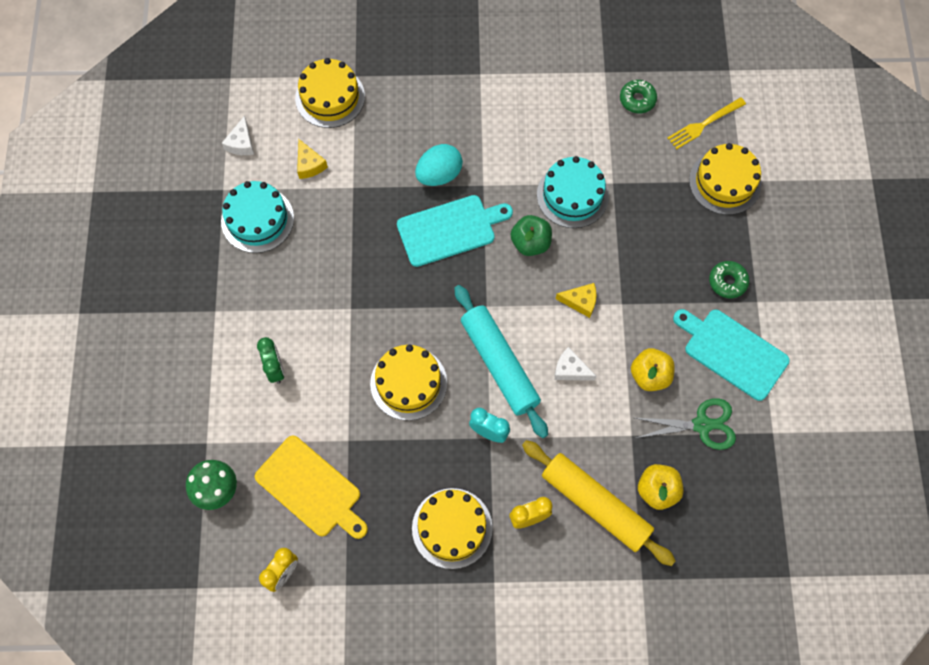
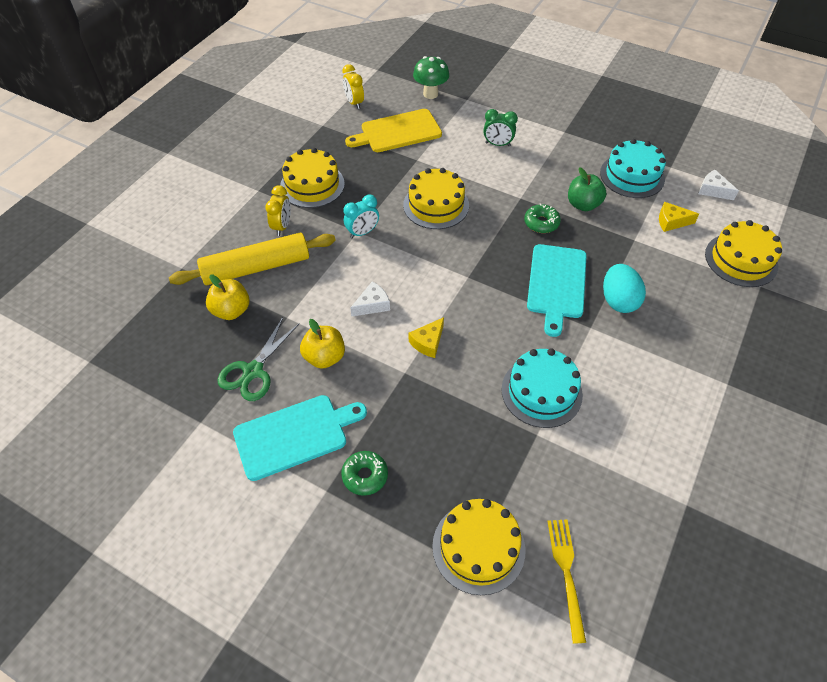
camera: 120 degrees right, 15 degrees down
(499, 364) = (411, 262): turquoise rolling pin -> none
(530, 243) = (509, 334): green apple -> green apple (583, 204)
(637, 100) = (633, 518): green donut -> green donut (541, 223)

